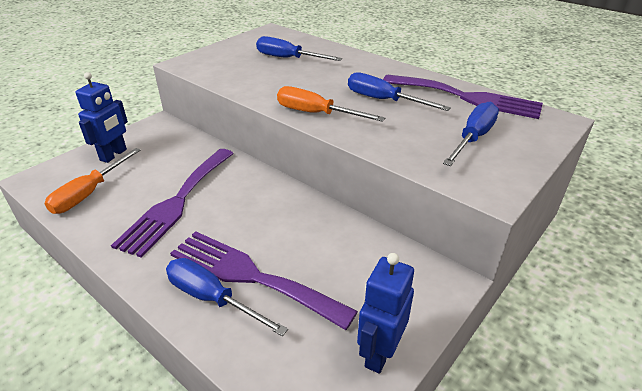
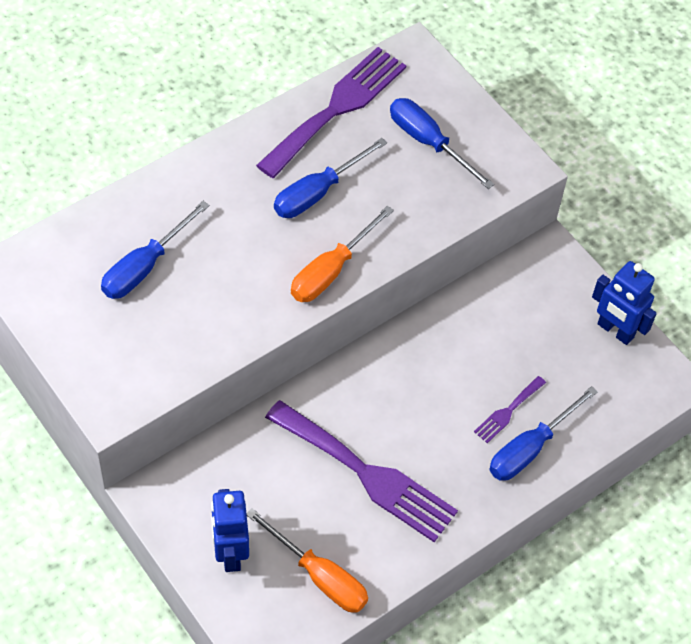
camera: 80 degrees left, 20 degrees up
(114, 155) = (230, 553): blue robot -> blue robot turned 135 degrees counterclockwise
(251, 276) = (508, 411): purple fork -> purple fork, size x0.45

